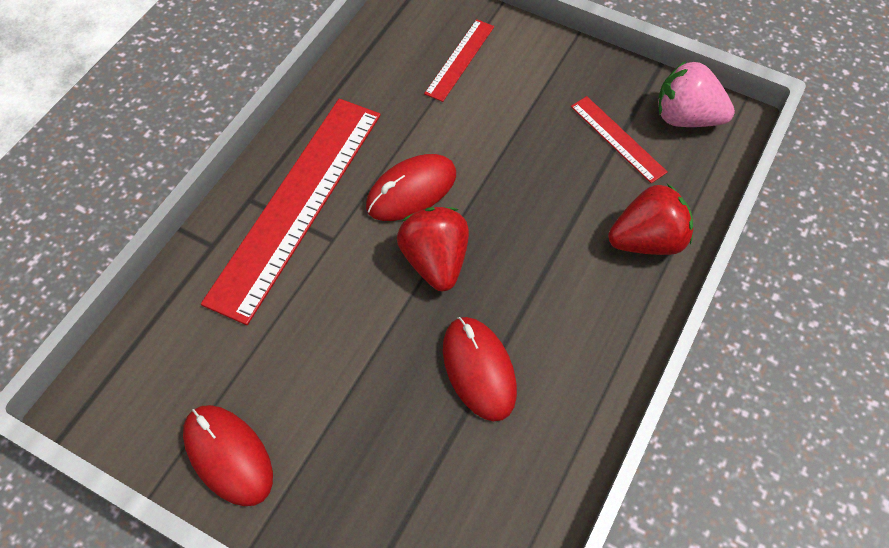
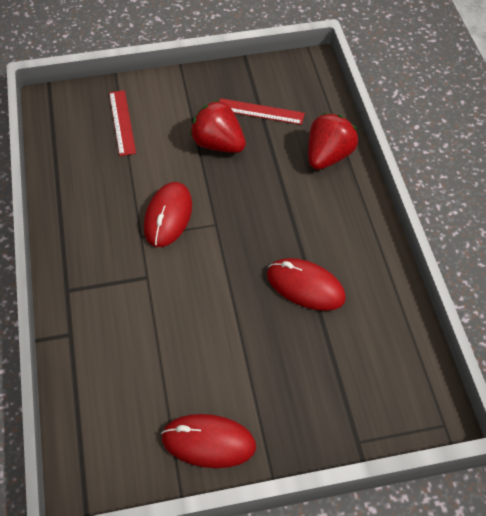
camera: 40 degrees left, 5 degrees down
(297, 204) = (103, 272): red ruler -> none
(435, 261) = (222, 246): red strawberry -> red strawberry (218, 144)
(686, 117) = (286, 77): pink strawberry -> none

